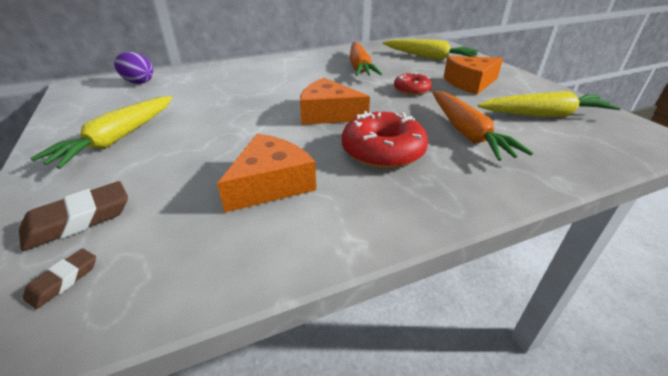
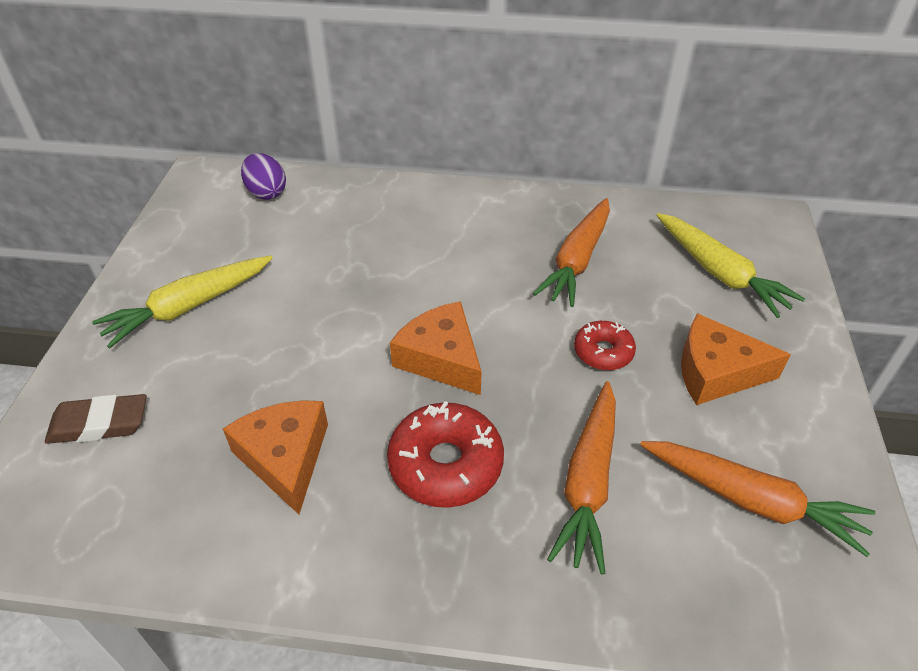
camera: 30 degrees right, 10 degrees up
(63, 280) = (58, 494): brown eraser -> none
(271, 184) = (285, 458): orange cheese -> orange cheese turned 90 degrees counterclockwise
(544, 115) = (752, 500): yellow carrot -> orange carrot

